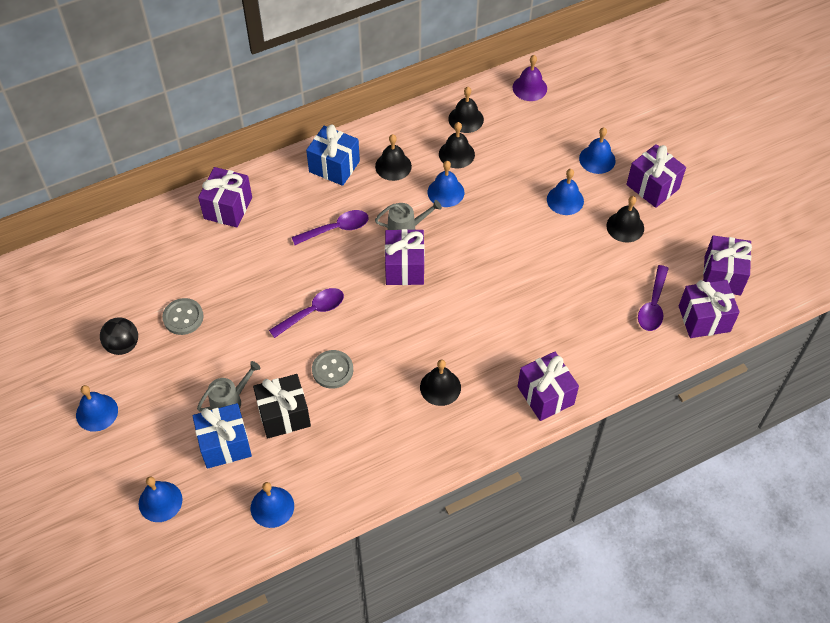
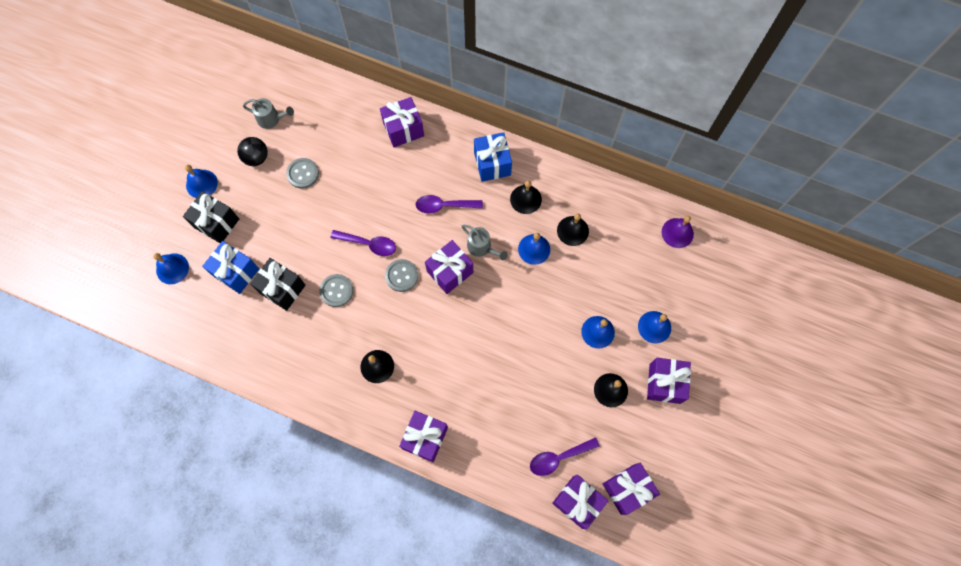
camera: 50 degrees right, 15 degrees up
(154, 427) = (216, 223): none -> black gift
(230, 401) = (267, 250): grey watering can -> grey watering can (272, 119)
(272, 507) = (216, 334): blue bell -> none
(336, 229) = (444, 206): purple spoon -> purple spoon turned 150 degrees clockwise
(371, 307) = (401, 276): none -> grey button
(466, 119) = (609, 213): black bell -> none

